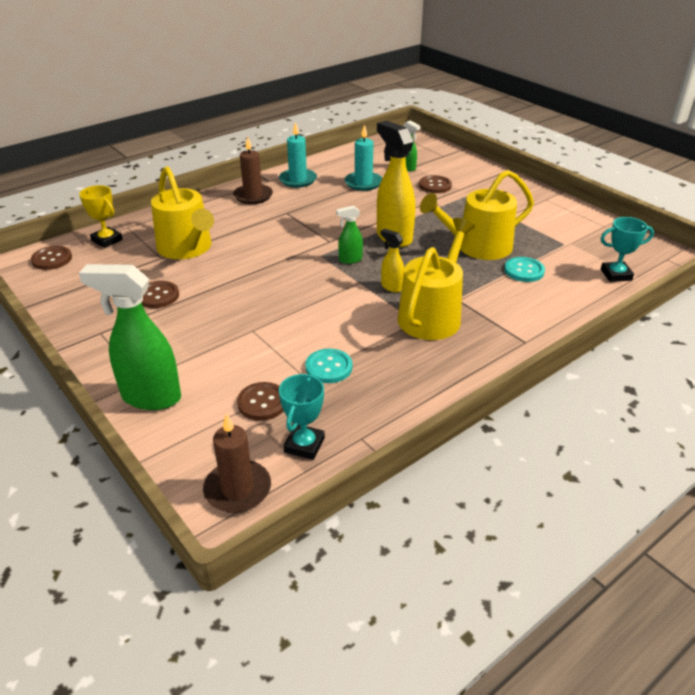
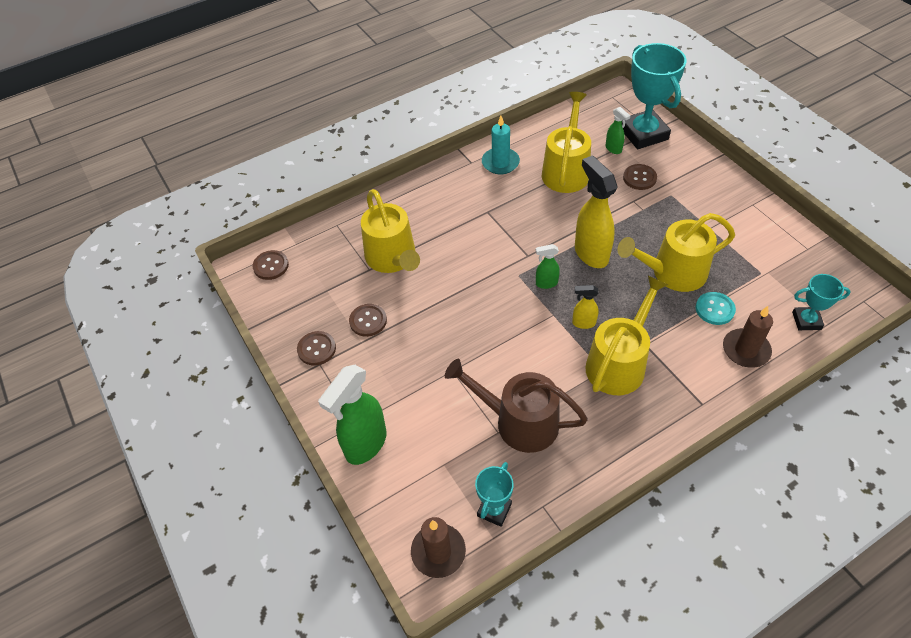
camera: 10 degrees right, 15 degrees up
(107, 240) = (319, 242): yellow trophy -> none
(150, 397) = (365, 444): green spray bottle -> green spray bottle turned 75 degrees counterclockwise
(253, 196) = (455, 185): brown candle -> brown candle (745, 350)
(262, 403) = (460, 459): brown button -> brown button (316, 349)
(329, 367) = (519, 422): turquoise button -> brown watering can
(363, 183) = (566, 170): turquoise candle -> yellow watering can
(391, 287) = (583, 323): yellow spray bottle -> yellow spray bottle turned 45 degrees counterclockwise
(435, 158) = (643, 134): none -> turquoise trophy

